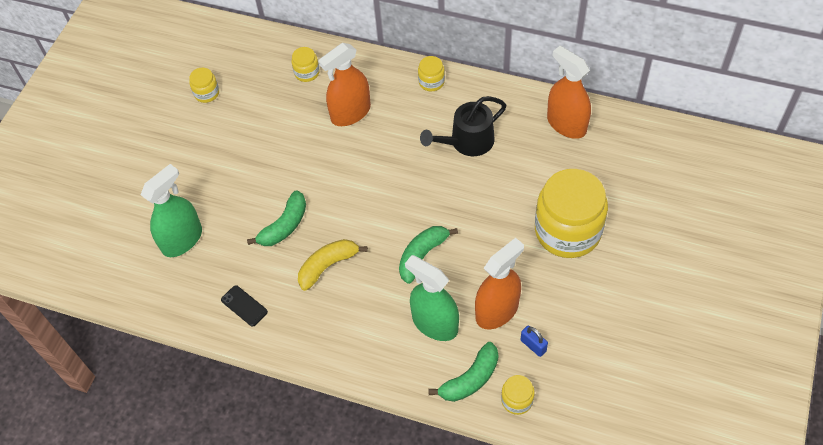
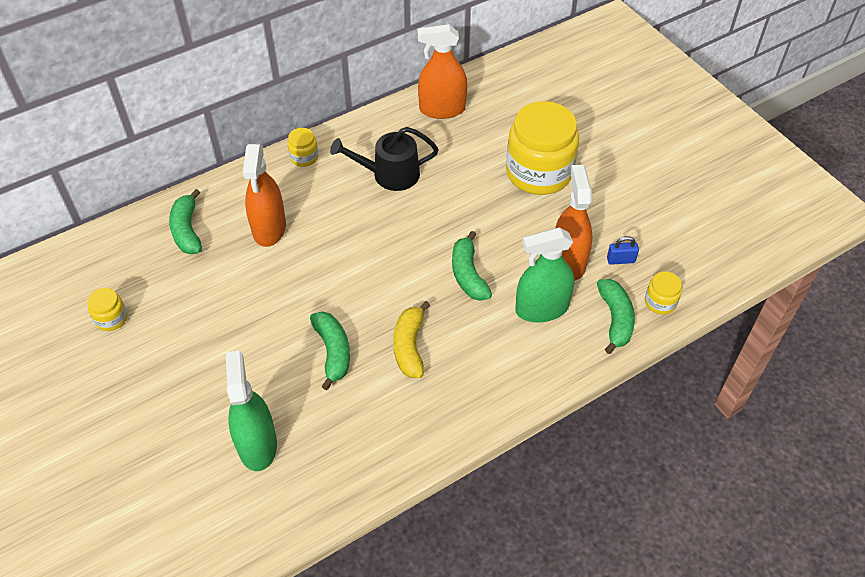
camera: 55 degrees left, 5 degrees down
(244, 306) = (385, 438): black phone -> none
(307, 73) = (187, 230): yellow jar -> green banana
(467, 141) = (390, 174): black watering can -> black watering can turned 75 degrees clockwise

